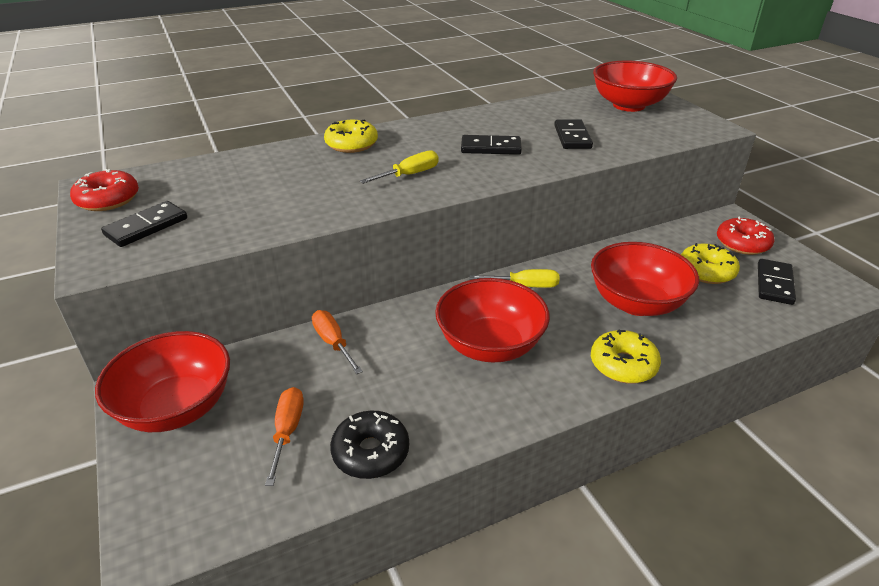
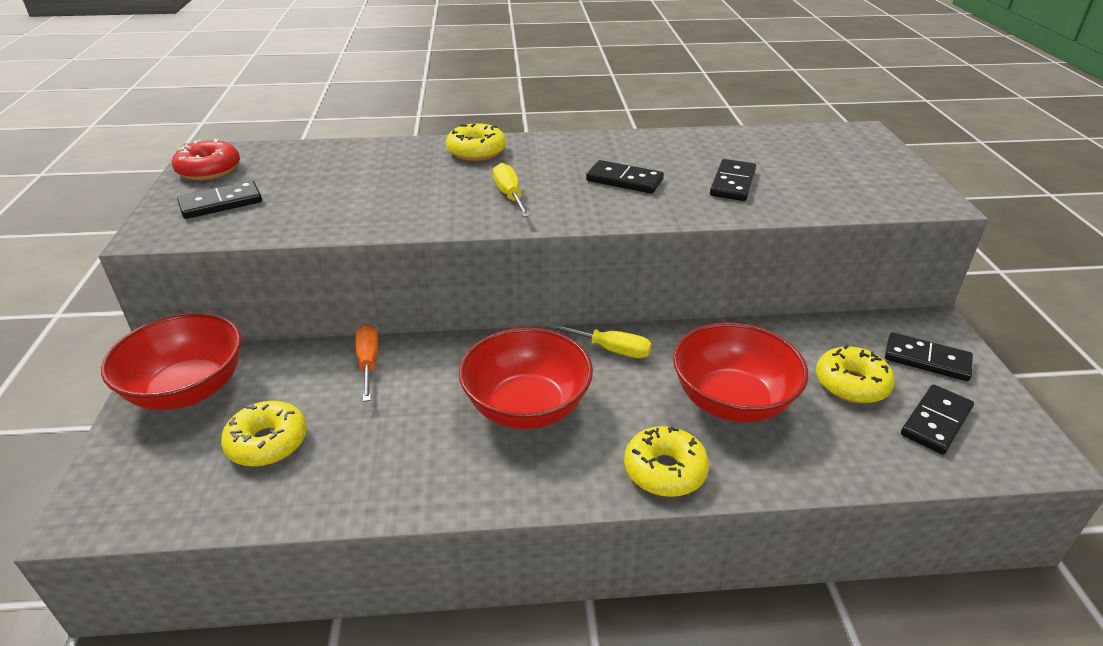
camera: 20 degrees right, 0 degrees up
(287, 432) = (267, 442): orange screwdriver -> yellow donut
(371, 452) = (330, 487): black donut -> none
(409, 175) = (510, 196): yellow screwdriver -> yellow screwdriver turned 90 degrees counterclockwise
(628, 105) = (837, 155): red bowl -> none
(742, 243) = (926, 360): red donut -> black domino

